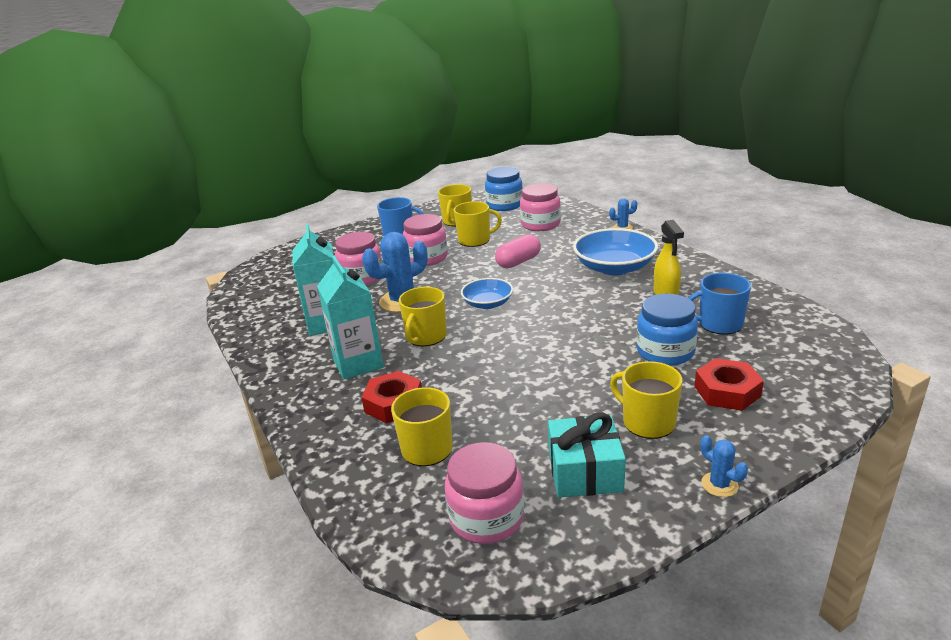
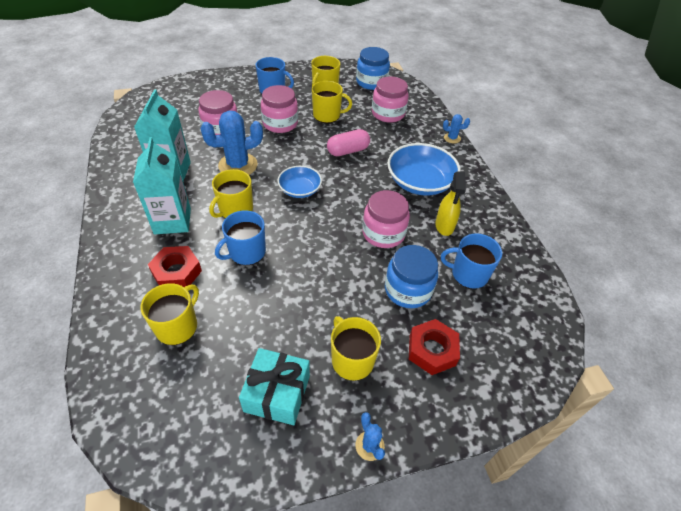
camera: 10 degrees right, 20 degrees up
(464, 367) = (246, 252): none -> blue mug
(486, 518) = (182, 412): pink jar -> pink jar (383, 233)

